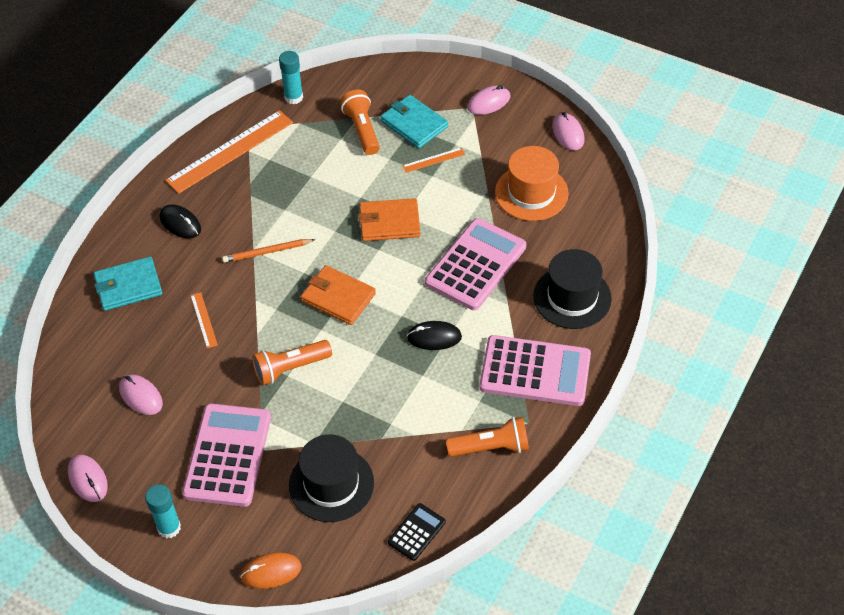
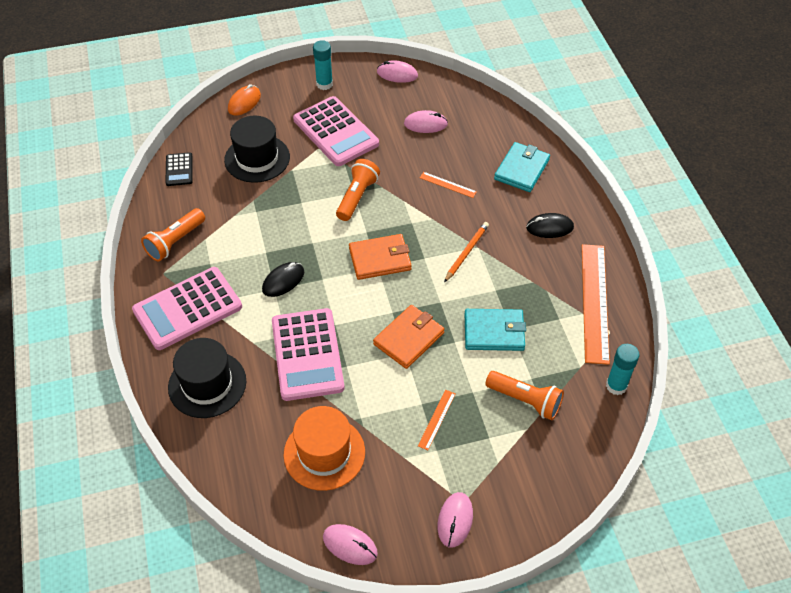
camera: 135 degrees right, 0 degrees up
(414, 124) = (492, 441): turquoise wallet -> turquoise wallet (494, 332)

